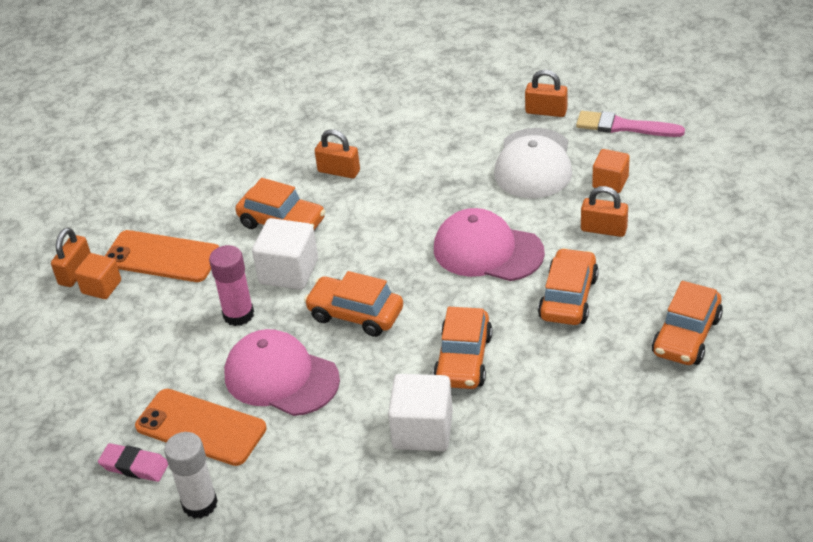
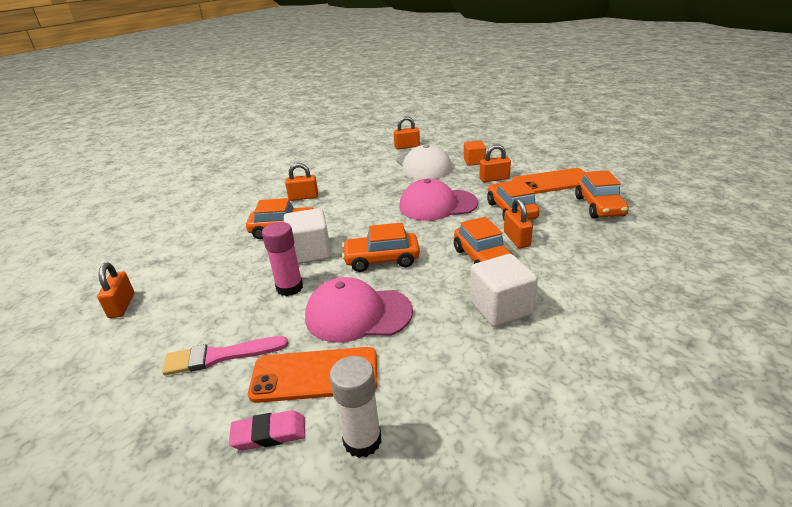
camera: 30 degrees left, 10 degrees down
(101, 287) = (153, 308): orange cube -> none
(162, 257) = (198, 274): orange phone -> orange phone (552, 182)
(529, 346) = (516, 239): none -> orange padlock
(624, 126) = (455, 142): pink brush -> pink brush (220, 356)

